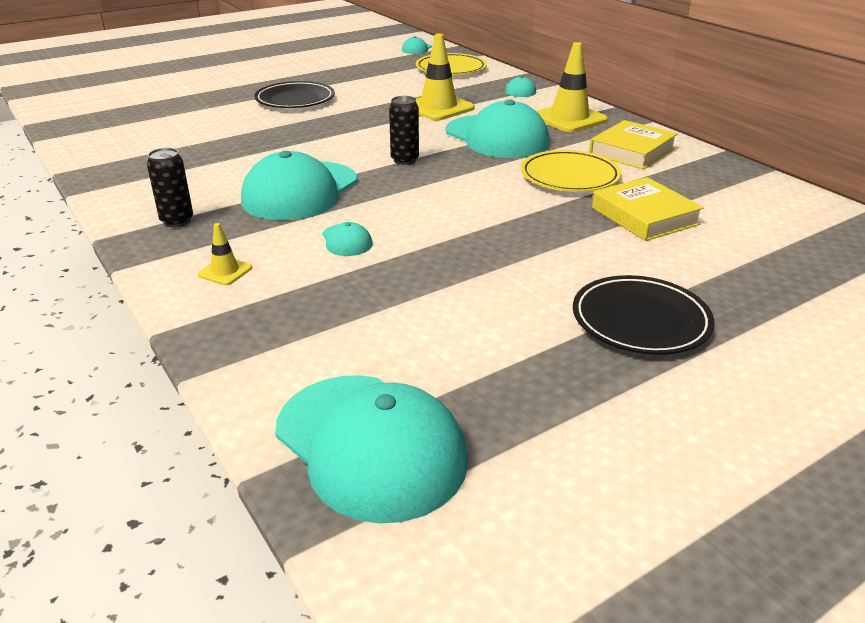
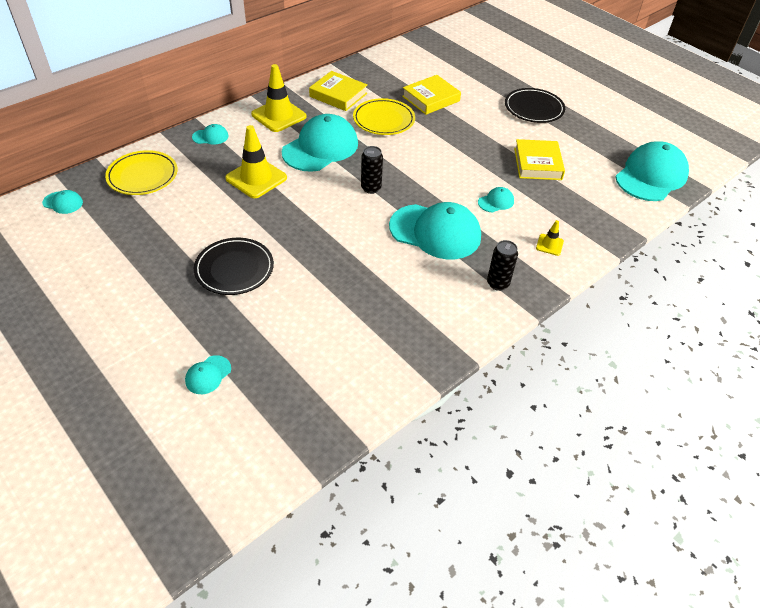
camera: 100 degrees left, 15 degrees up
(173, 92) = (208, 375): none -> turquoise cap
(441, 294) = (537, 164): none -> yellow book

